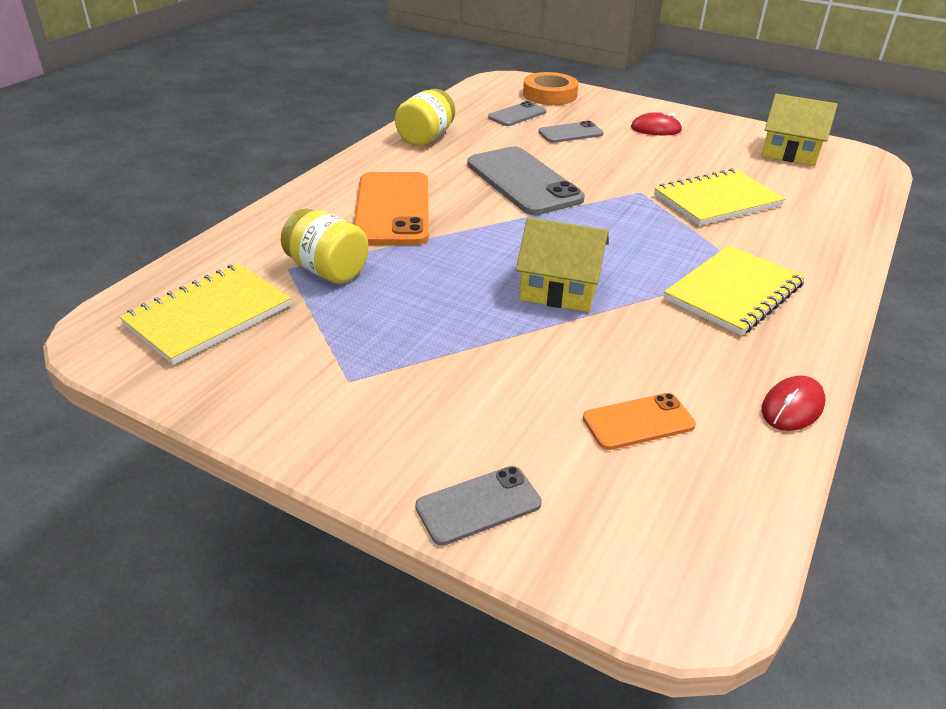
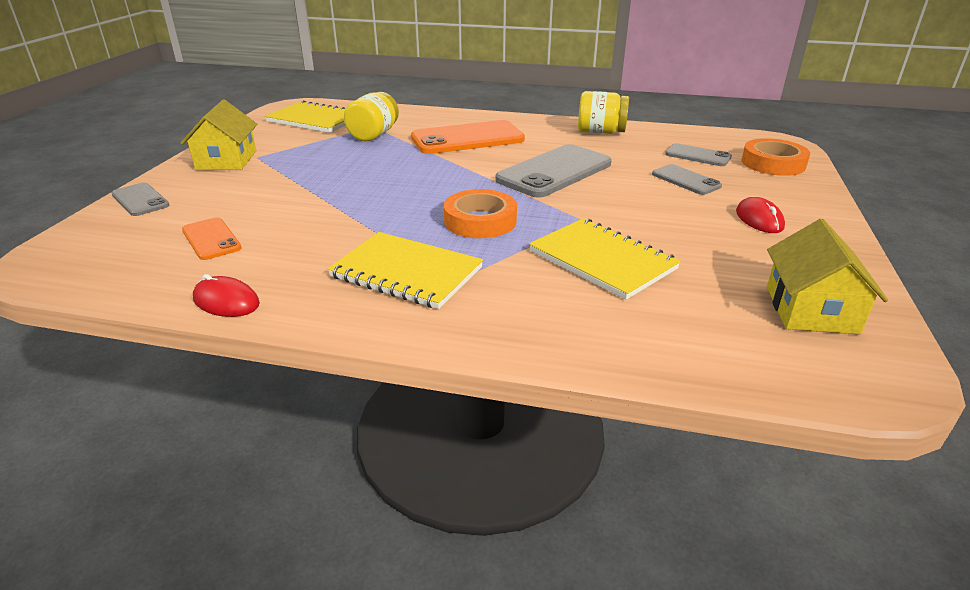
camera: 75 degrees right, 5 degrees down
(559, 289) = (379, 200): yellow house -> yellow house (226, 160)
(629, 239) = (480, 221): none -> orange tape

